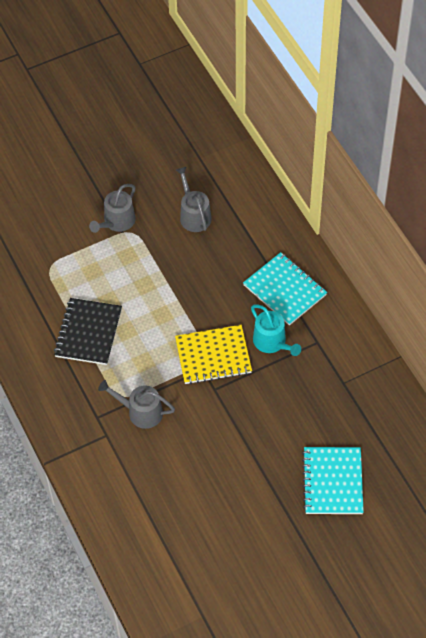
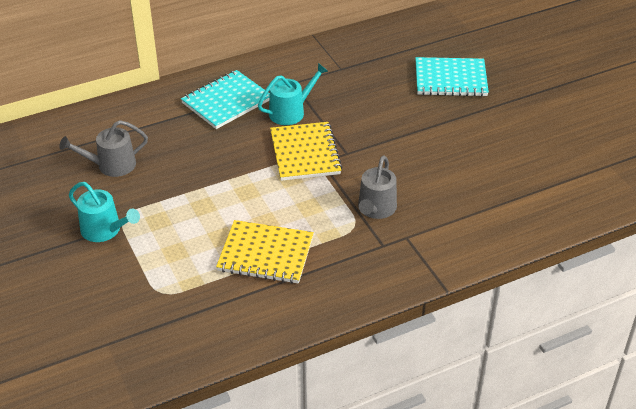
camera: 90 degrees left, 15 degrees down
(88, 333) = (265, 254): black notebook -> yellow notebook
(117, 222) = (104, 230): grey watering can -> turquoise watering can

